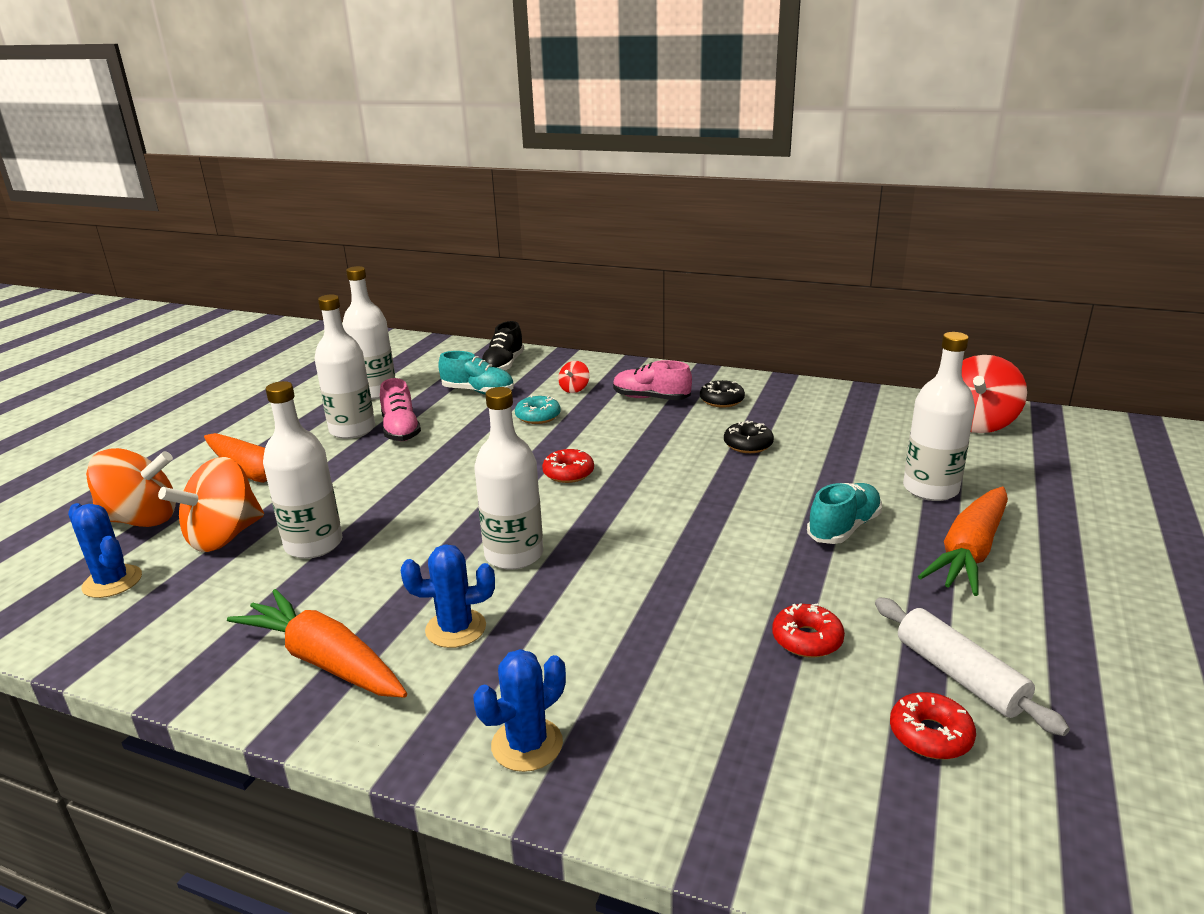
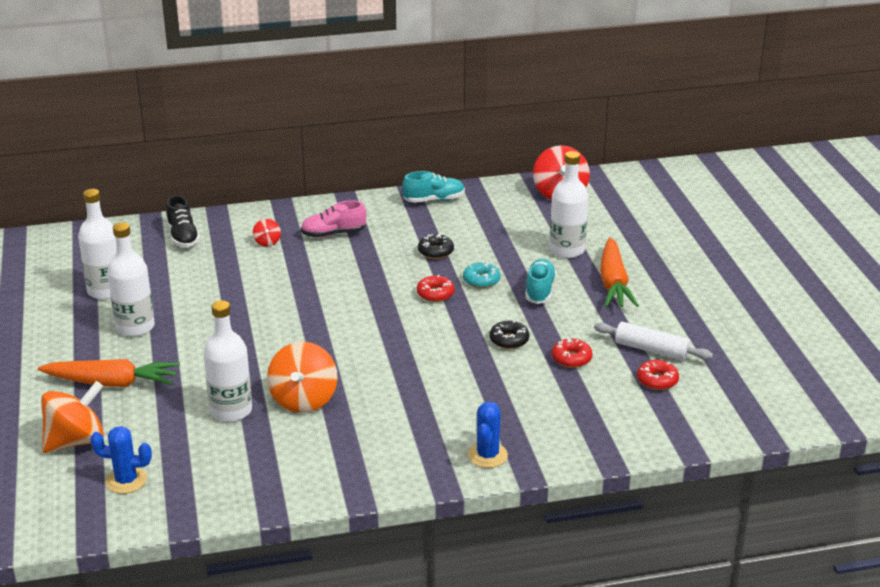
camera: 35 degrees left, 5 degrees up
(224, 537) = (159, 429): orange spinning top -> orange spinning top (304, 400)
(325, 661) = (334, 464): orange carrot -> none
(401, 430) = (175, 315): pink shoe -> none
(456, 628) = (386, 421): blue cactus -> none
(478, 391) = (193, 266): turquoise shoe -> turquoise shoe (434, 200)
(514, 555) = (369, 371): white bottle -> none
(538, 416) = (267, 273): turquoise donut -> turquoise donut (481, 280)
(568, 473) = (340, 309): red donut -> red donut (435, 294)
(721, 400) = (385, 221): black donut -> black donut (509, 340)

